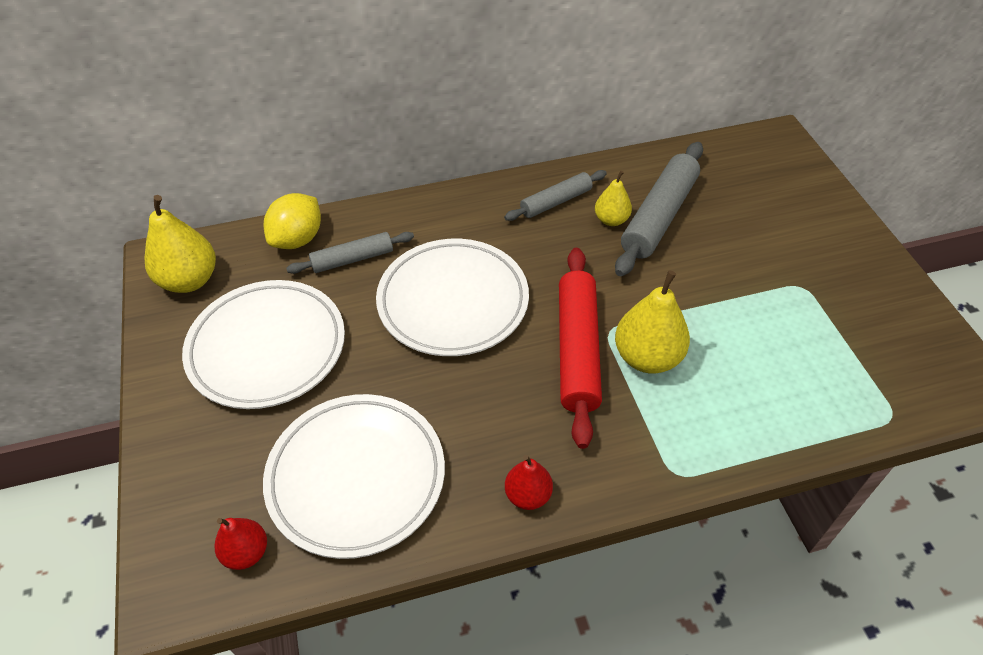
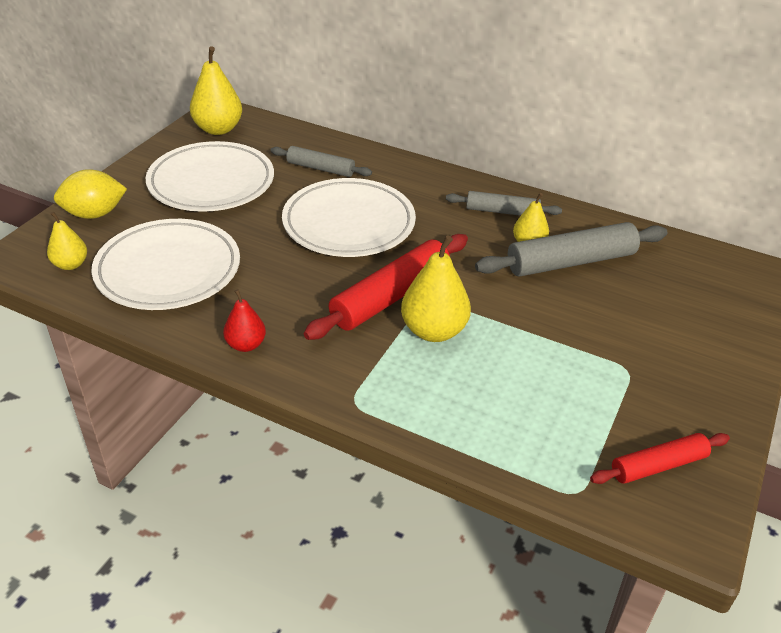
camera: 40 degrees right, 10 degrees down
(246, 552) = (71, 264): red pear -> yellow pear
(298, 239) = (304, 142): yellow lemon -> yellow lemon (94, 214)
(906, 352) = (658, 466): none -> red rolling pin

